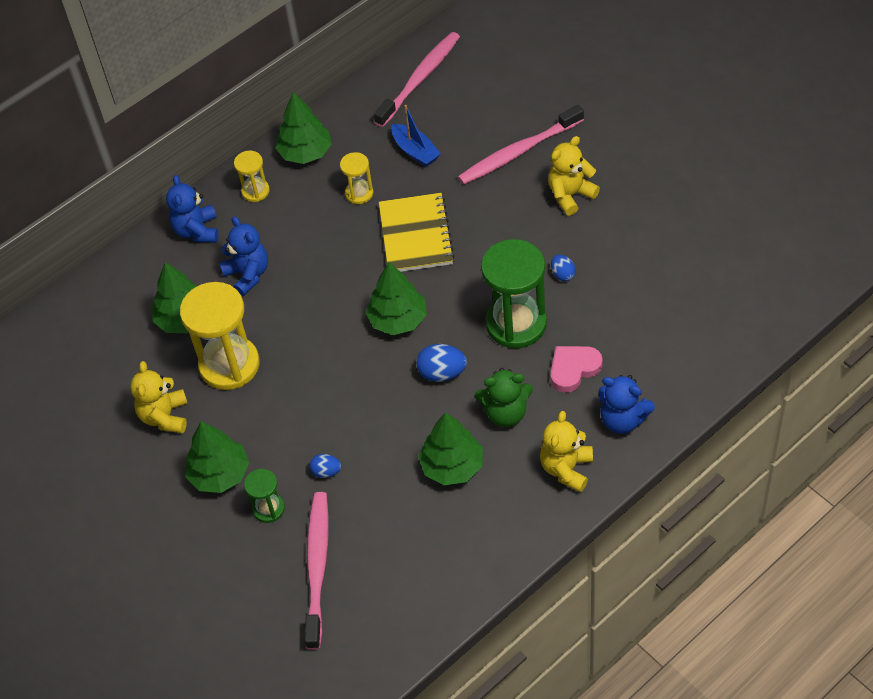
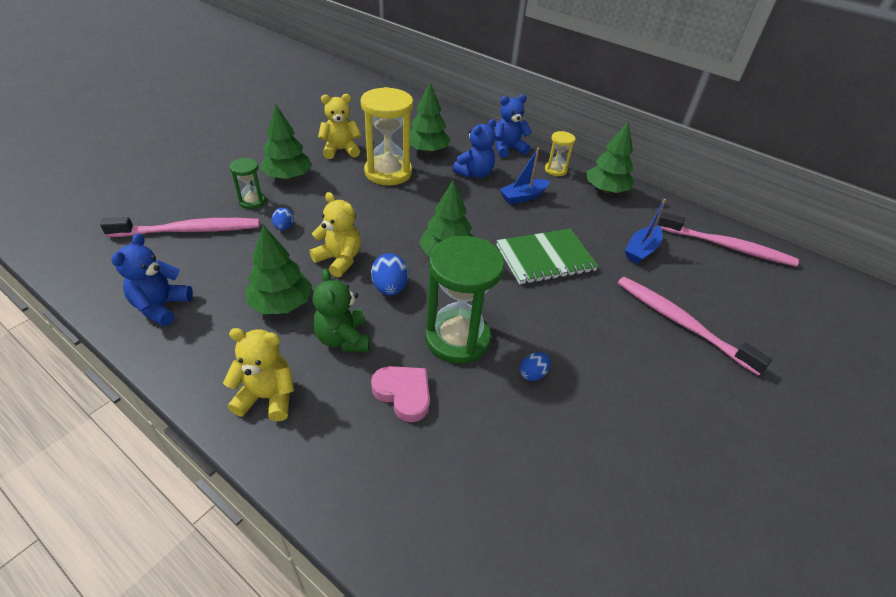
camera: 70 degrees right, 10 degrees down
(305, 234) = (523, 197): none -> blue boat
(359, 193) = (577, 221): yellow hourglass -> none
(416, 235) = (545, 258): yellow notebook -> green notebook
(570, 195) = (646, 373): yellow teddy bear -> yellow teddy bear (339, 260)
(623, 420) = (333, 450): blue teddy bear -> blue teddy bear (161, 306)

